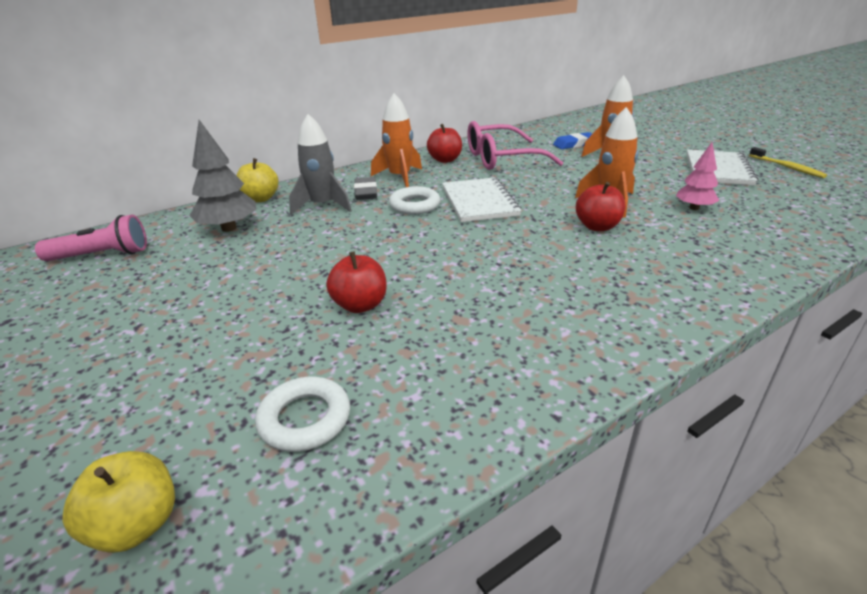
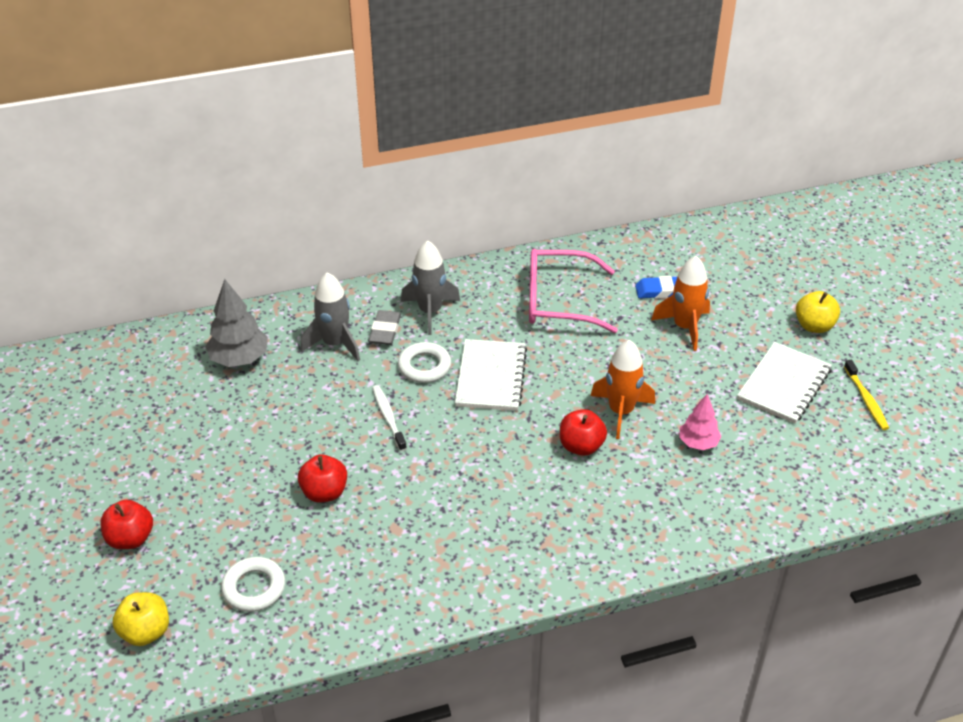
camera: 15 degrees right, 10 degrees up
(102, 255) = (126, 372): pink flashlight -> none
(260, 199) = (278, 316): yellow apple -> yellow apple (814, 326)
(400, 177) = (430, 311): orange rocket -> grey rocket
(400, 240) = (388, 417): none -> white toothbrush
(445, 160) = (494, 287): red apple -> red apple (130, 538)

